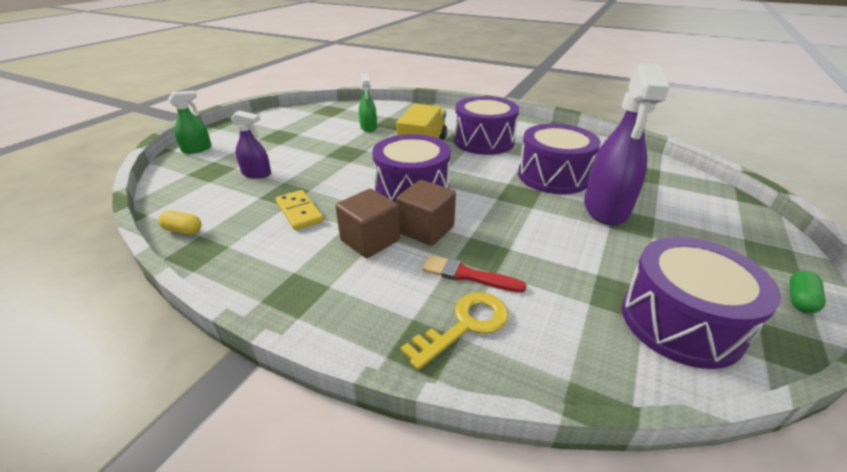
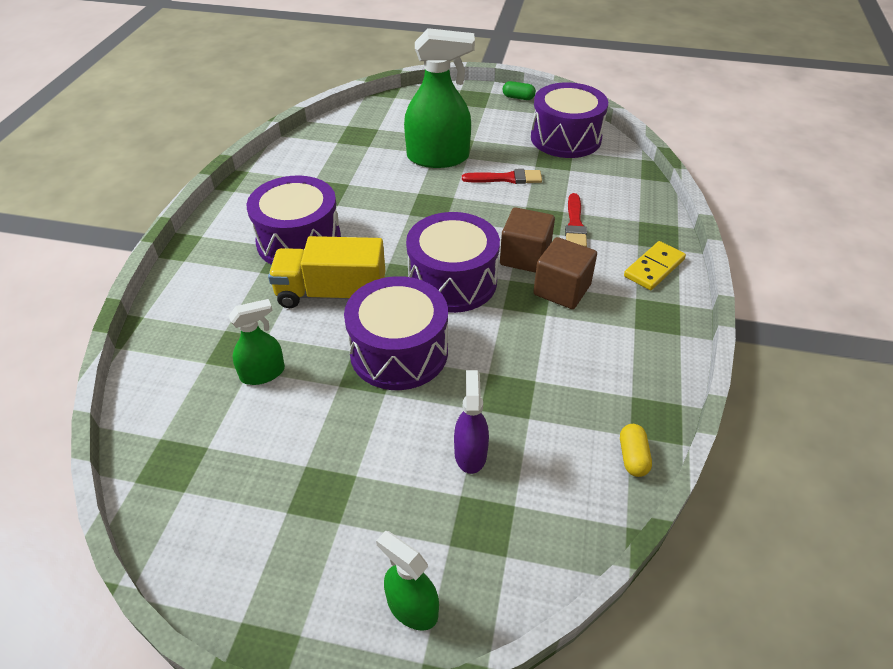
camera: 105 degrees left, 10 degrees up
(299, 212) = (542, 362): yellow domino -> yellow domino (654, 268)
(465, 325) = (628, 219): yellow key -> none
(553, 176) = (383, 186): purple drum -> purple drum (399, 352)
(566, 245) = (506, 178): none -> red brush
(606, 209) = (438, 158): purple spray bottle -> green spray bottle

